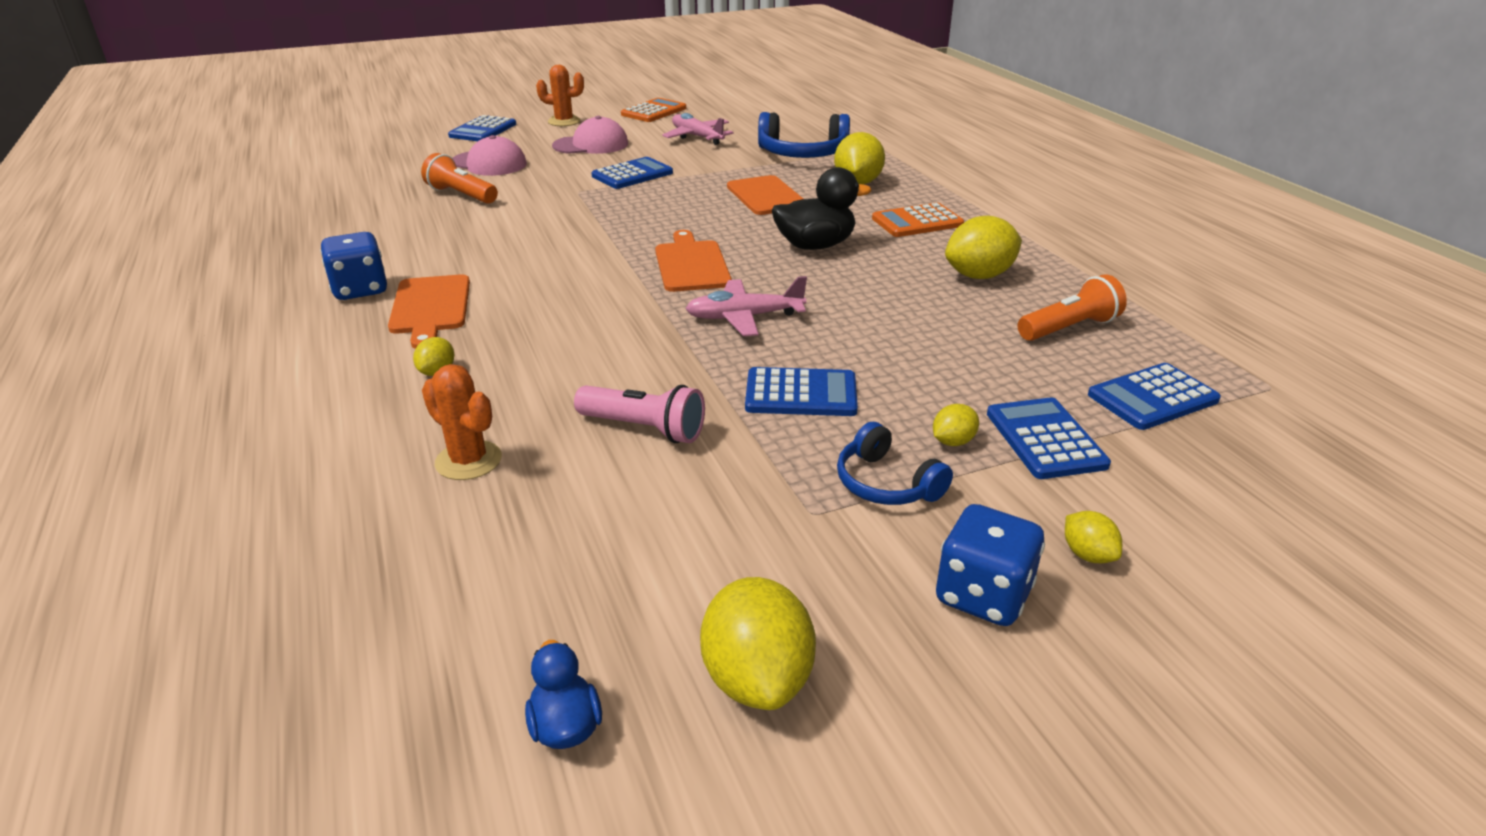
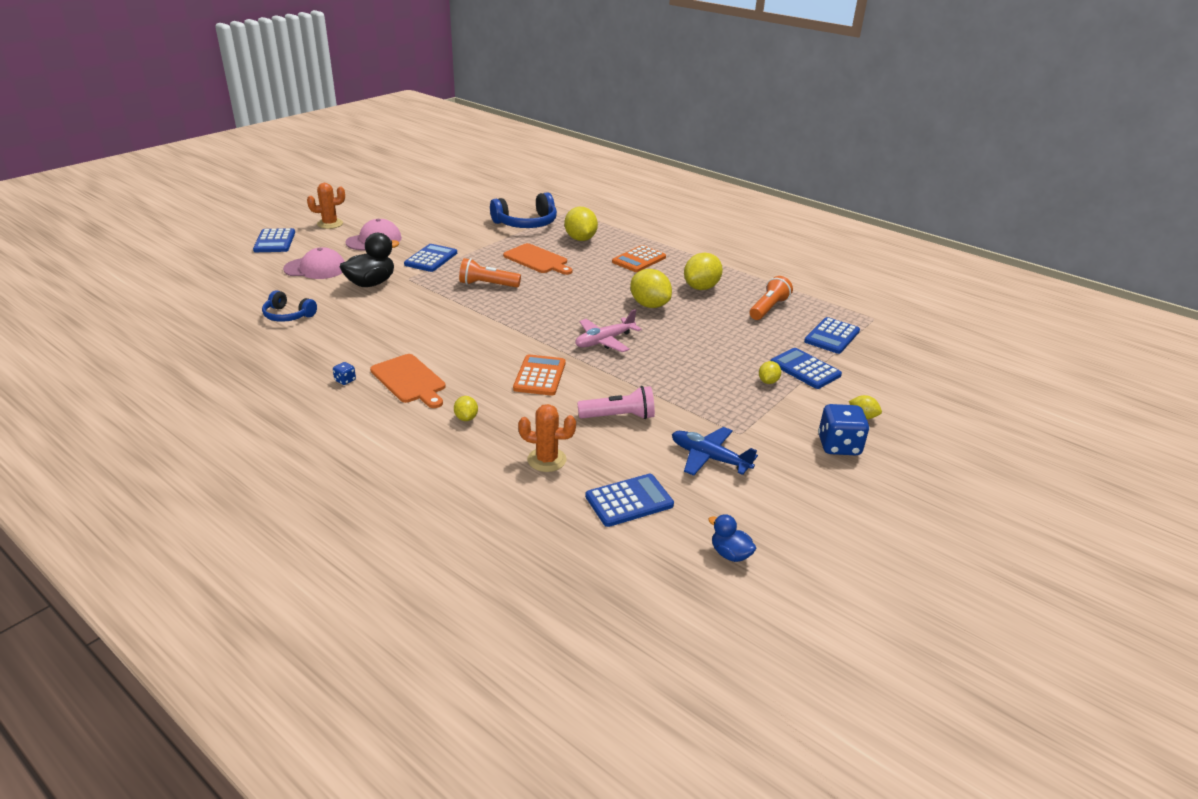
camera: 30 degrees left, 0 degrees up
(360, 290) = (345, 380): blue dice -> blue dice, size x0.45
(461, 195) = (327, 297): orange flashlight -> orange flashlight (487, 285)
(654, 111) = (388, 205): orange calculator -> orange calculator (539, 376)
(691, 264) = (539, 315): orange cutting board -> none
(697, 137) = (443, 221): pink plane -> none
(715, 538) = (709, 458): none -> blue plane
(757, 678) = (785, 508): yellow lemon -> yellow lemon (649, 305)
(801, 394) = (677, 376): blue calculator -> blue calculator (629, 501)
(815, 246) = (598, 287): black duck -> black duck (371, 283)
(886, 484) = (758, 410): blue headphones -> blue headphones (288, 315)

